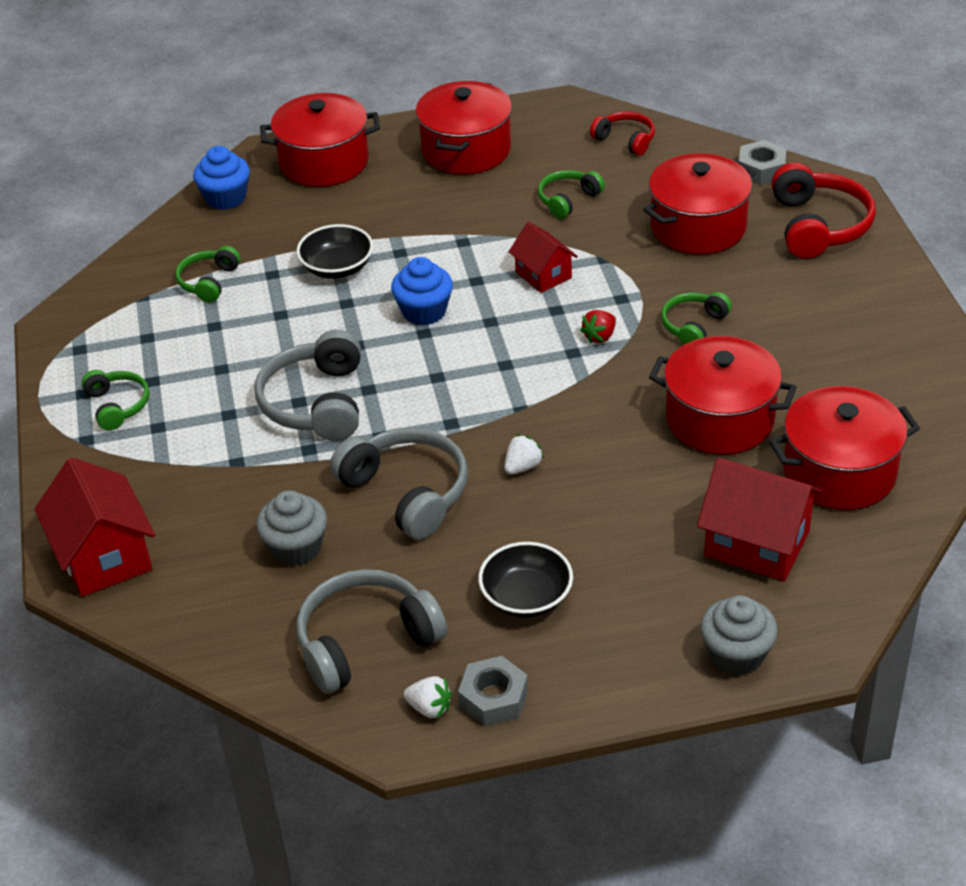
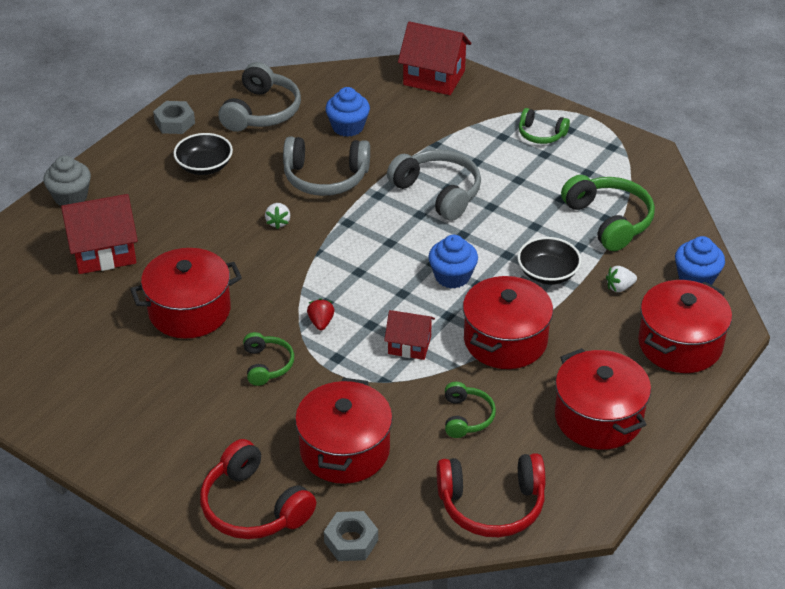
camera: 135 degrees right, 0 degrees up
(208, 282) = (609, 220): green headphones -> green headphones, size x1.73
(296, 547) = (348, 127): grey cupcake -> blue cupcake
(429, 708) = (200, 105): white strawberry -> white strawberry (619, 287)
(625, 140) = (492, 505): red headphones -> red headphones, size x1.73
(839, 472) = (87, 318): red pot -> red pot (505, 340)

